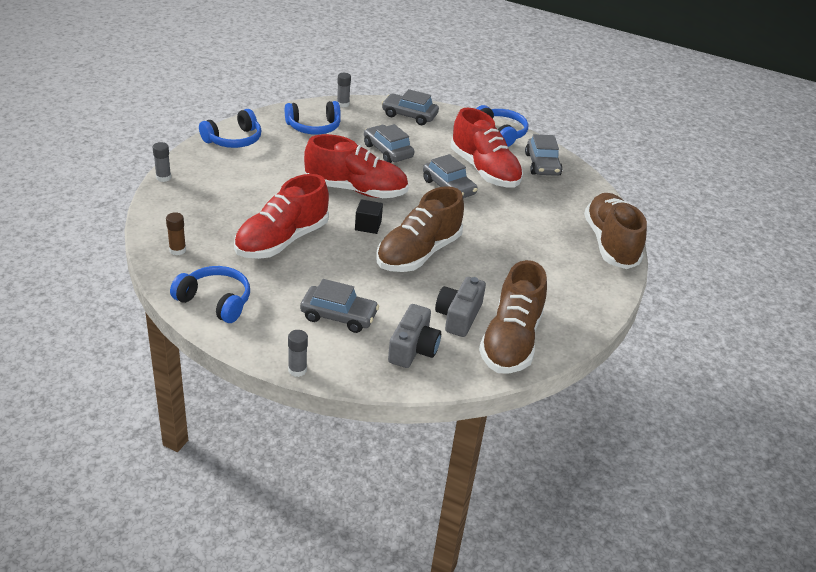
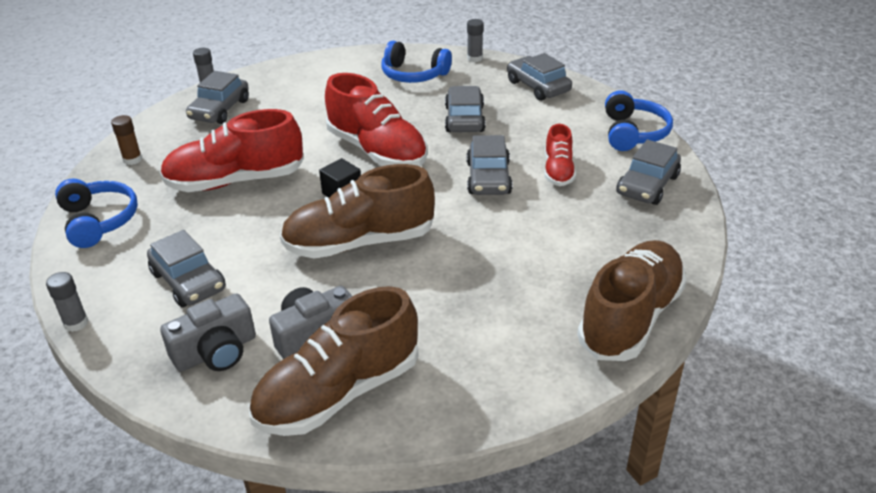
camera: 40 degrees right, 0 degrees up
(196, 192) = (220, 110): none -> grey car
(233, 139) = (317, 68): blue headphones -> none
(484, 170) = (558, 171): red shoe -> red shoe, size x0.53

